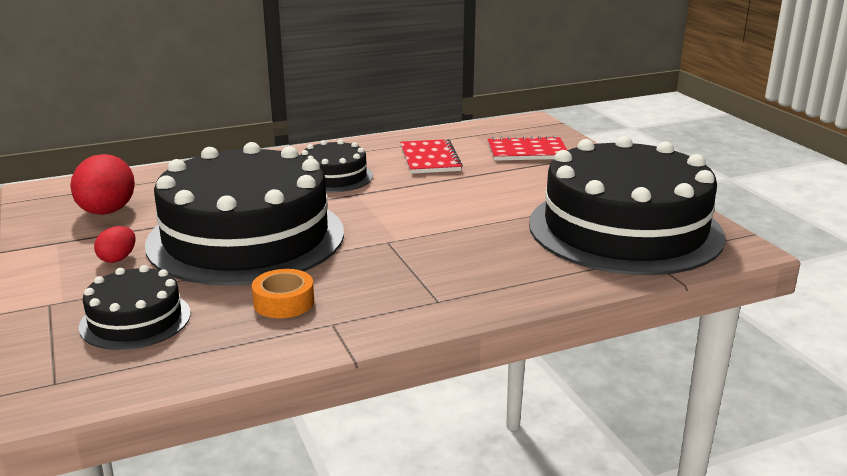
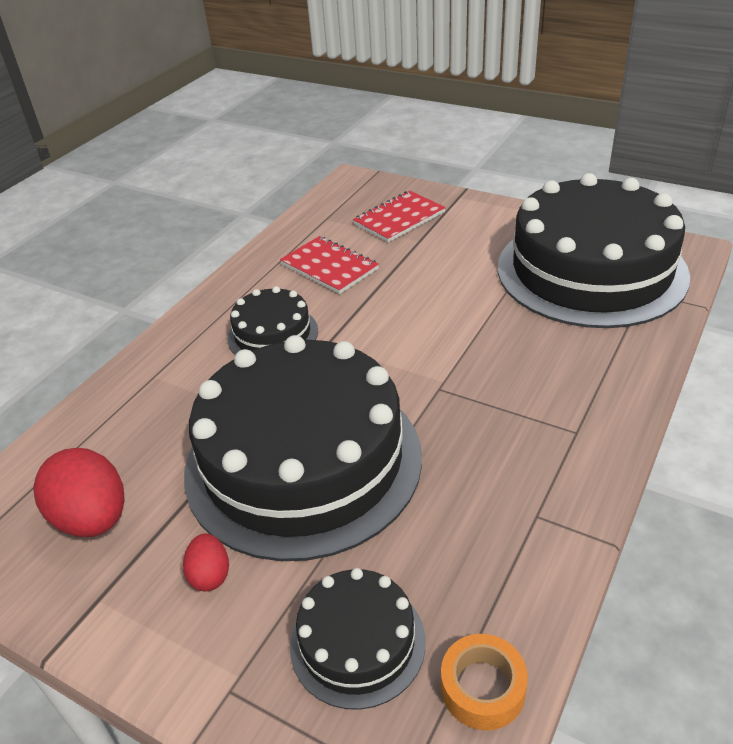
camera: 35 degrees left, 15 degrees up
(284, 302) = (460, 519): orange tape -> orange tape (482, 688)

